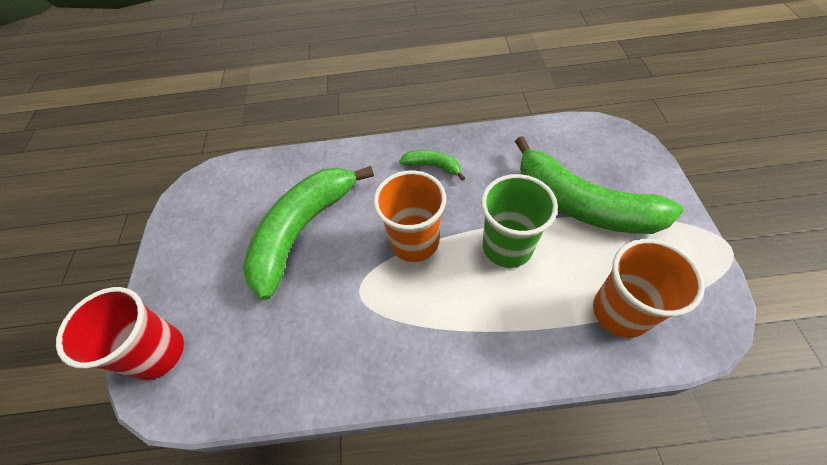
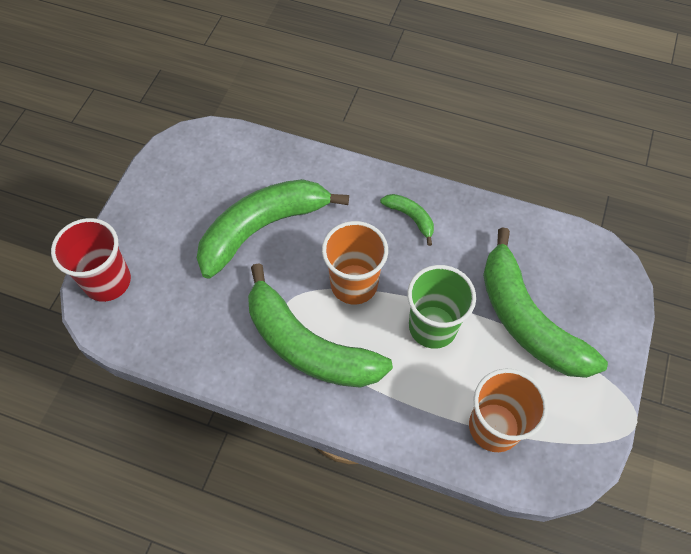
camera: 20 degrees right, 5 degrees up
(401, 319) = (307, 346): none -> green banana

